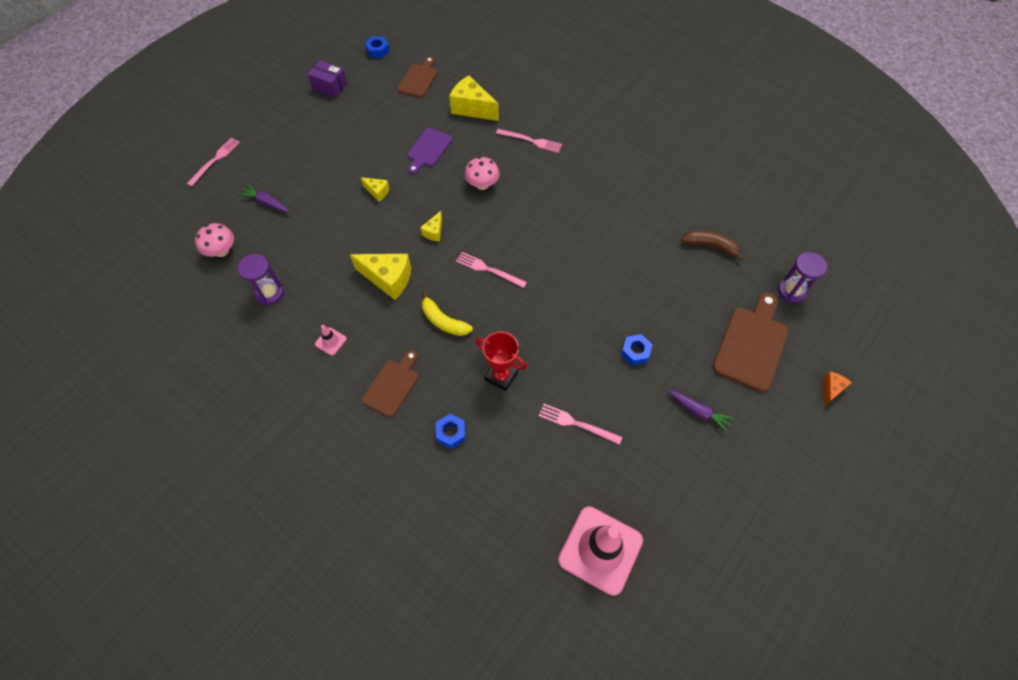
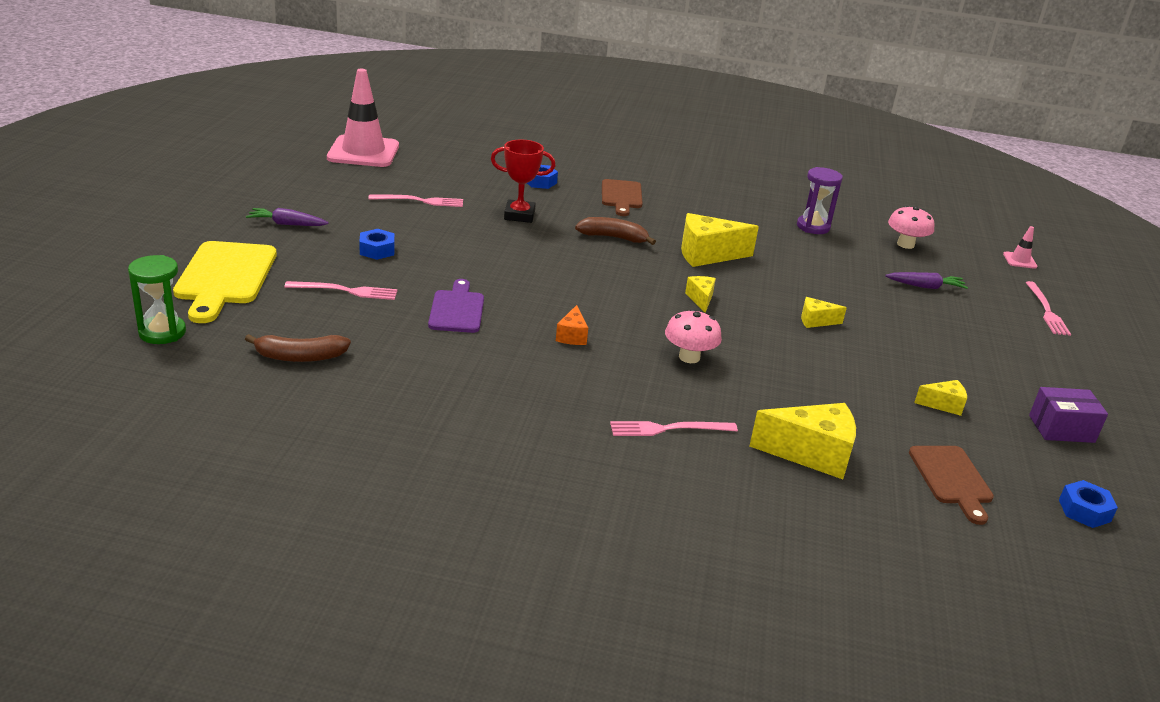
camera: 150 degrees right, 30 degrees down
(330, 341) = (711, 210): pink traffic cone -> pink traffic cone (1019, 260)
(373, 115) = (943, 405): none -> yellow cheese
(428, 149) = (809, 380): purple cutting board -> purple cutting board (457, 309)
(444, 321) = (613, 237): yellow banana -> brown banana
(488, 269) = (601, 281): pink fork -> pink fork (345, 291)
(751, 344) = (225, 277): brown cutting board -> yellow cutting board
(792, 291) = (162, 332): purple hourglass -> green hourglass
(831, 390) = (115, 260): orange cheese -> orange cheese (572, 336)

